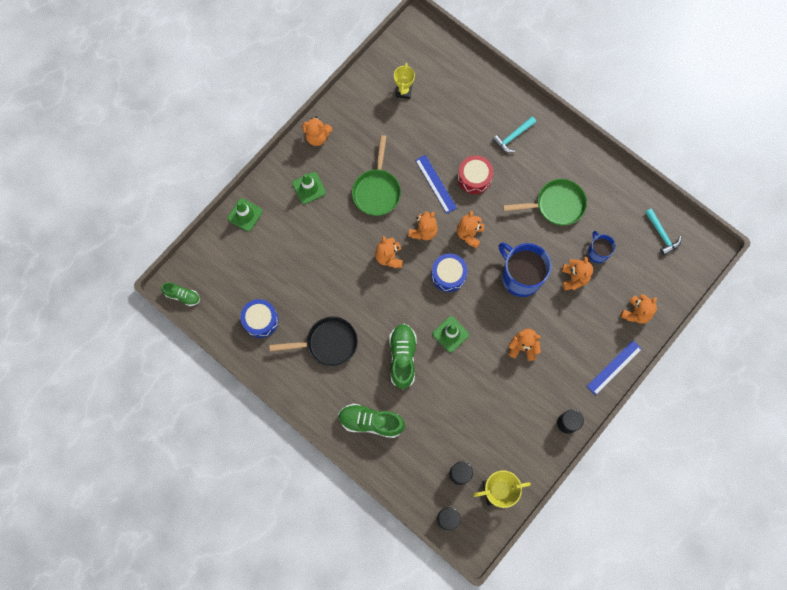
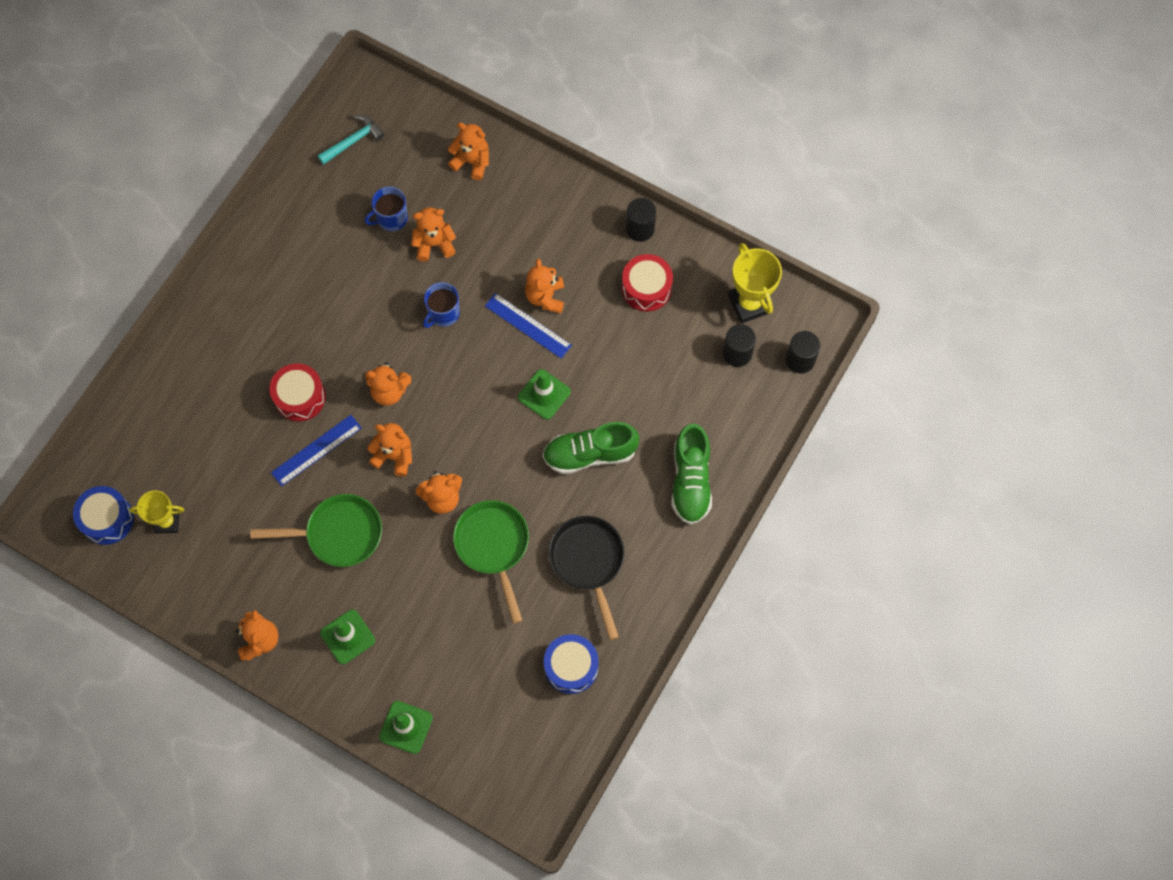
camera: 100 degrees left, 5 degrees down
(182, 296) = (553, 796): green shoe -> none
(448, 275) = (456, 410): blue drum -> blue drum (107, 519)
(513, 137) = (226, 352): turquoise hammer -> none
(519, 419) = (646, 288): none -> red drum
(520, 276) = (443, 313): blue mug -> blue mug, size x0.54
(556, 205) = (327, 281): green pan -> green pan (493, 546)
(614, 367) = (553, 180): blue ruler -> blue ruler (528, 325)

